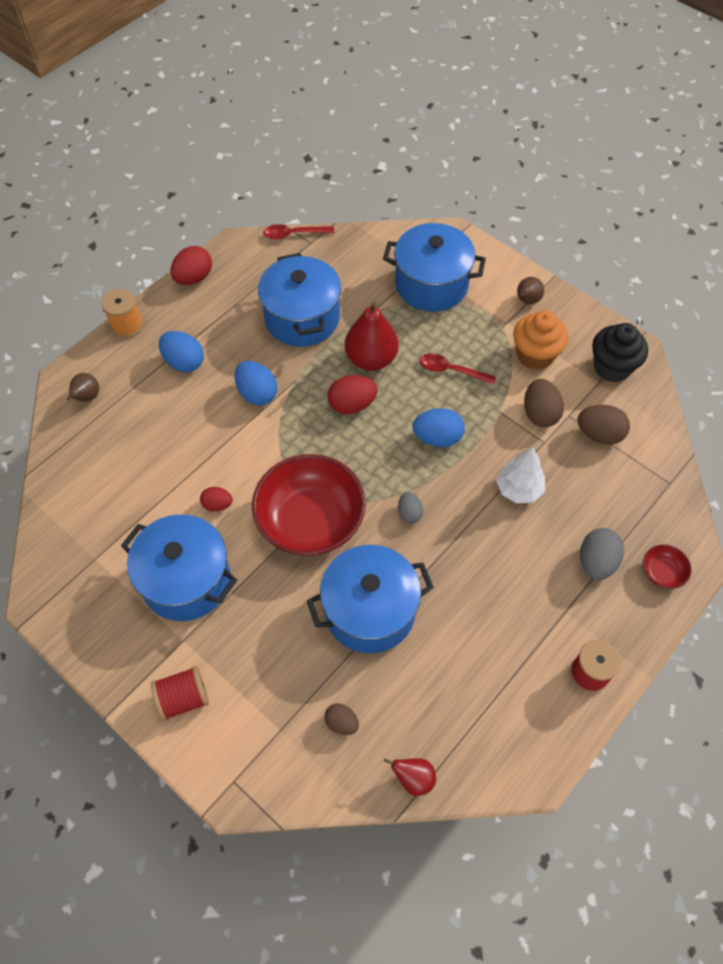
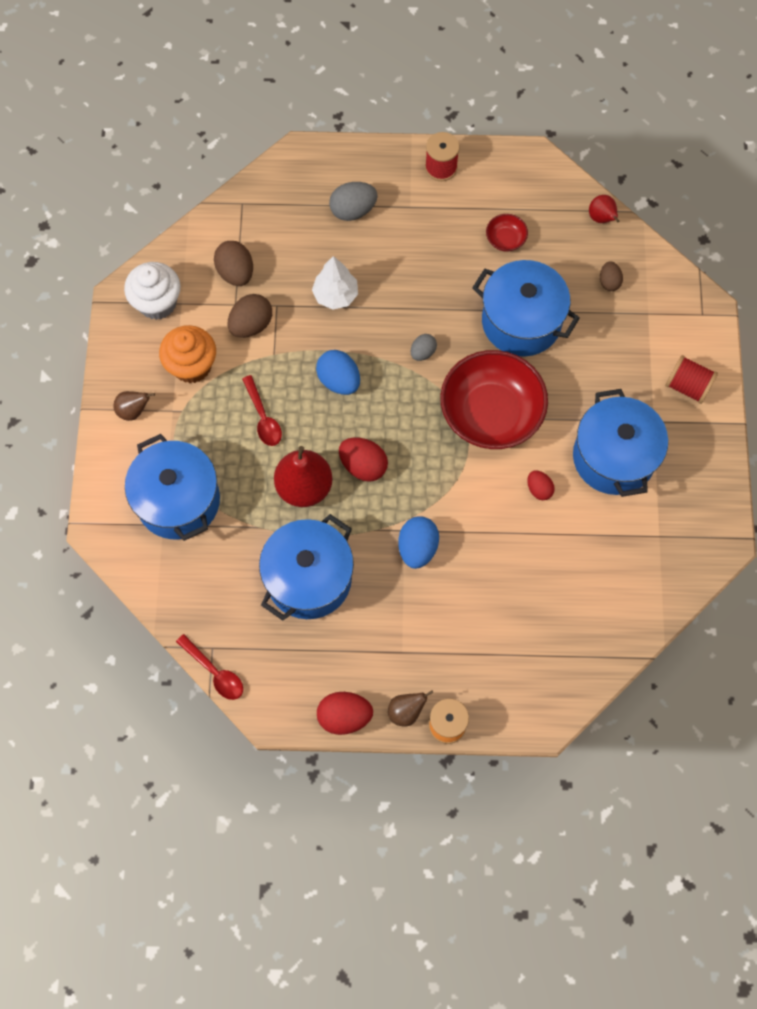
camera: 130 degrees left, 10 degrees up
(87, 397) = (544, 683): brown pear -> brown pear (406, 711)
(184, 362) = (440, 636): blue egg -> none
(612, 367) = (157, 303): black cupcake -> white cupcake
(662, 572) = (325, 168): red bowl -> red bowl (505, 239)

